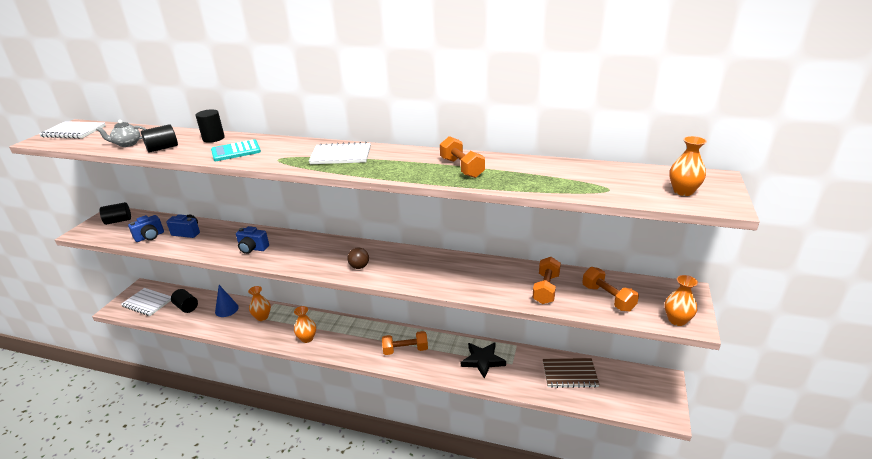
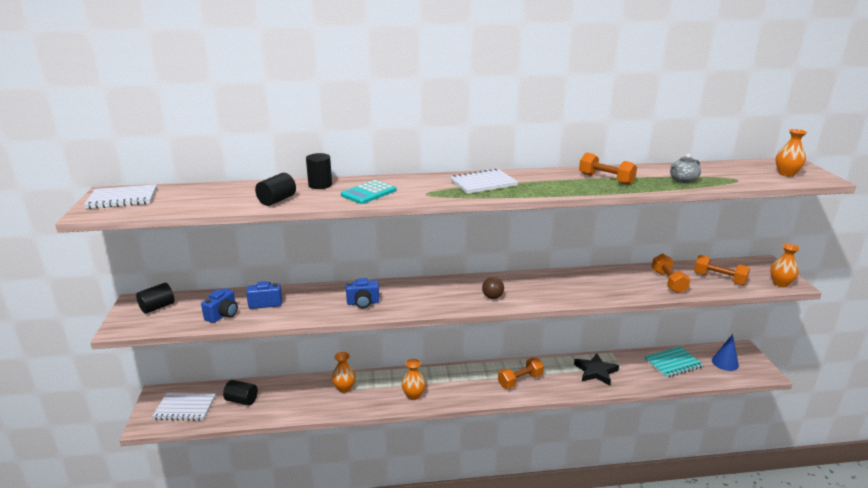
camera: 25 degrees left, 5 degrees down
(127, 144) = (223, 202): grey teapot -> grey teapot (683, 180)
(226, 309) = (294, 391): blue cone -> blue cone (725, 363)
(569, 374) = (673, 363): brown notebook -> turquoise notebook

